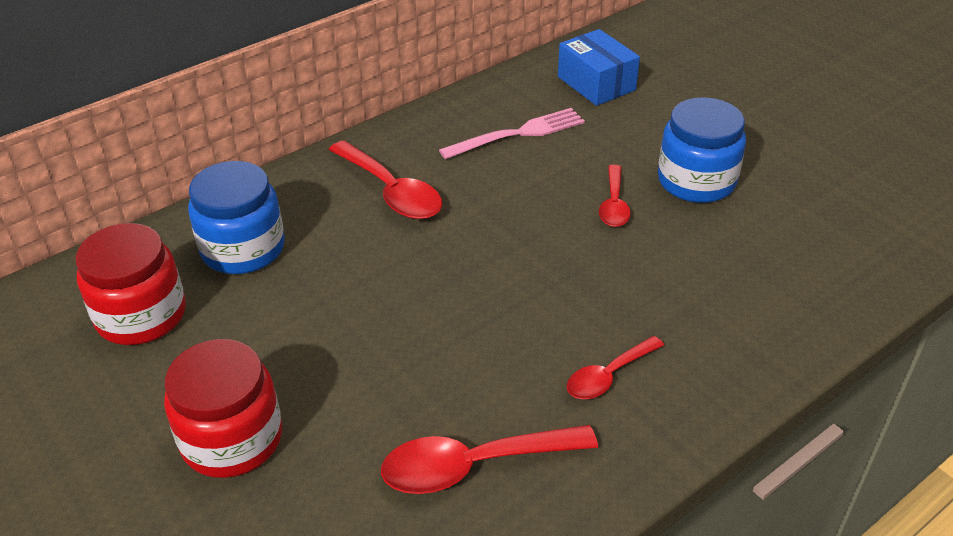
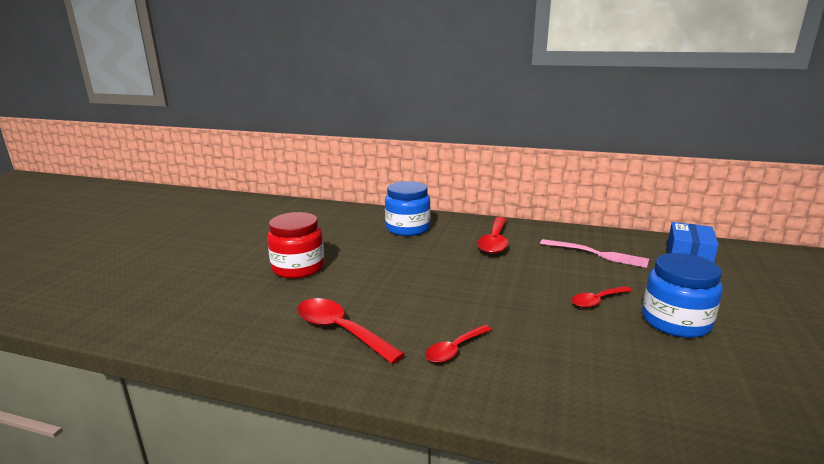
camera: 55 degrees right, 20 degrees down
(141, 315) = (345, 226): red jar -> none
(608, 376) = (454, 349): red spoon -> red spoon turned 60 degrees counterclockwise

